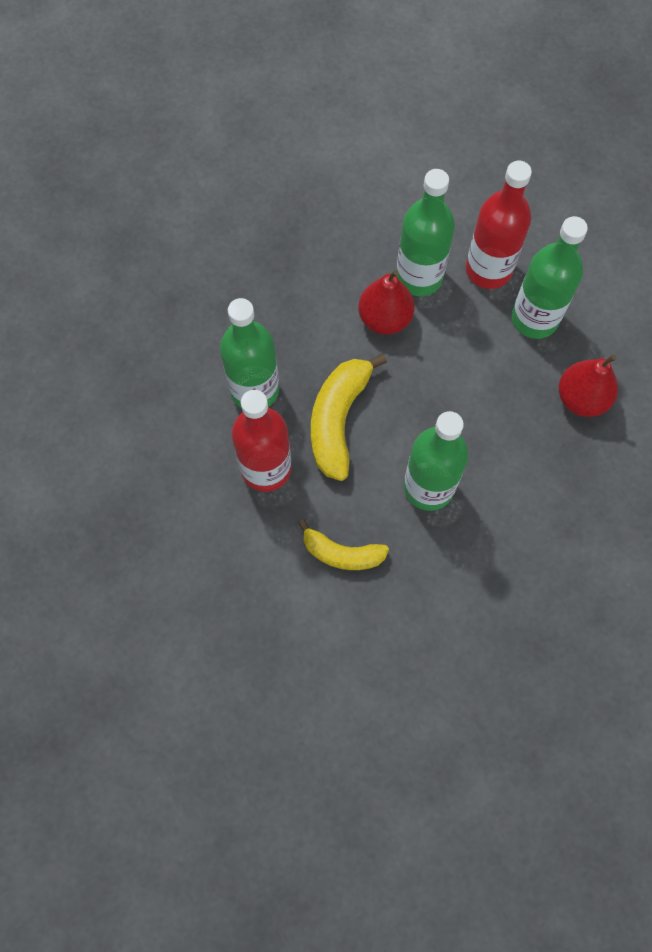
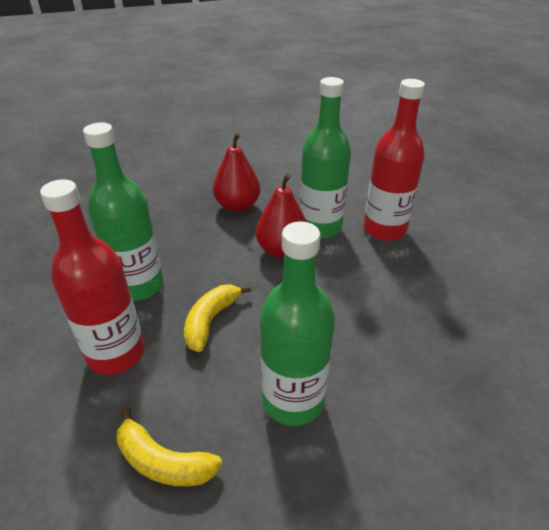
camera: 10 degrees right, 30 degrees down
(338, 420) = (211, 321): yellow banana -> yellow banana, size x0.64
(534, 319) = (427, 266): green bottle -> none
(581, 398) = (480, 337): red pear -> red pear (237, 206)

